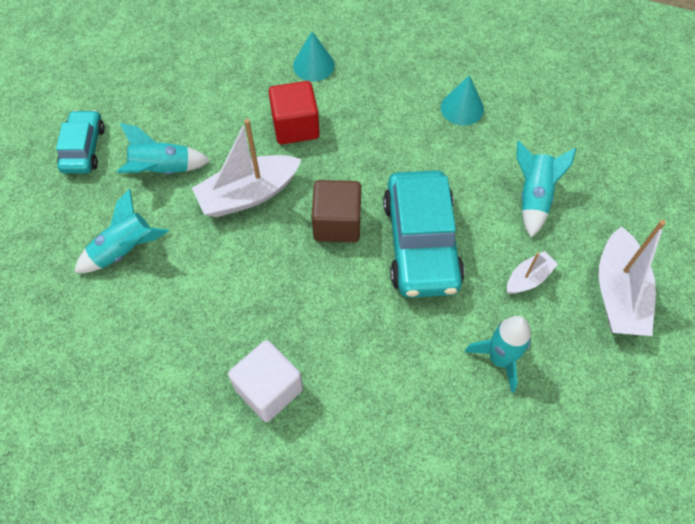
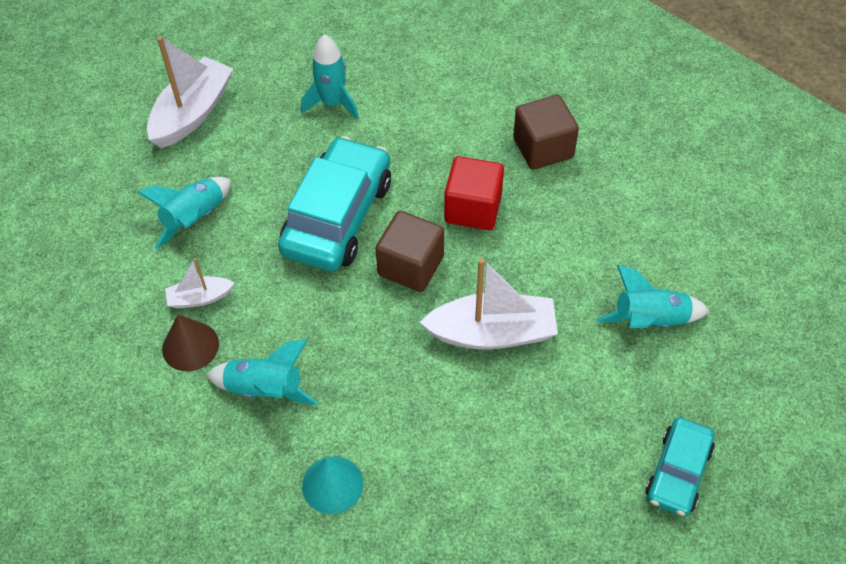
camera: 155 degrees left, 5 degrees down
(162, 170) = (584, 402): turquoise rocket -> turquoise rocket (265, 389)
(269, 389) = (543, 148): white cube -> brown cube
(295, 126) = (400, 399): red cube -> red cube (473, 208)
(462, 108) = (190, 346): turquoise cone -> brown cone
(528, 278) = (260, 151): white boat -> white boat (199, 298)

